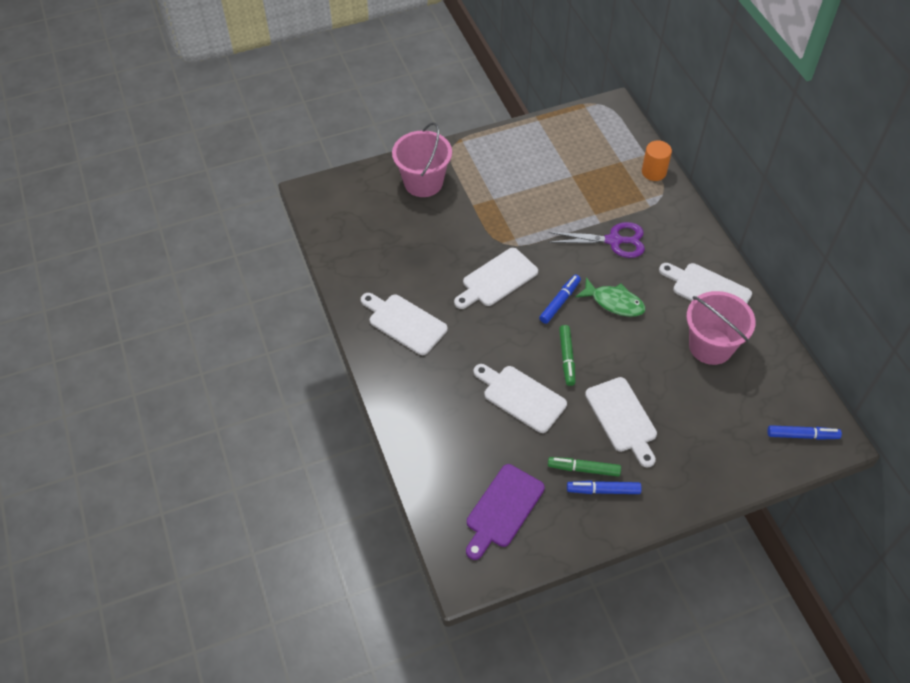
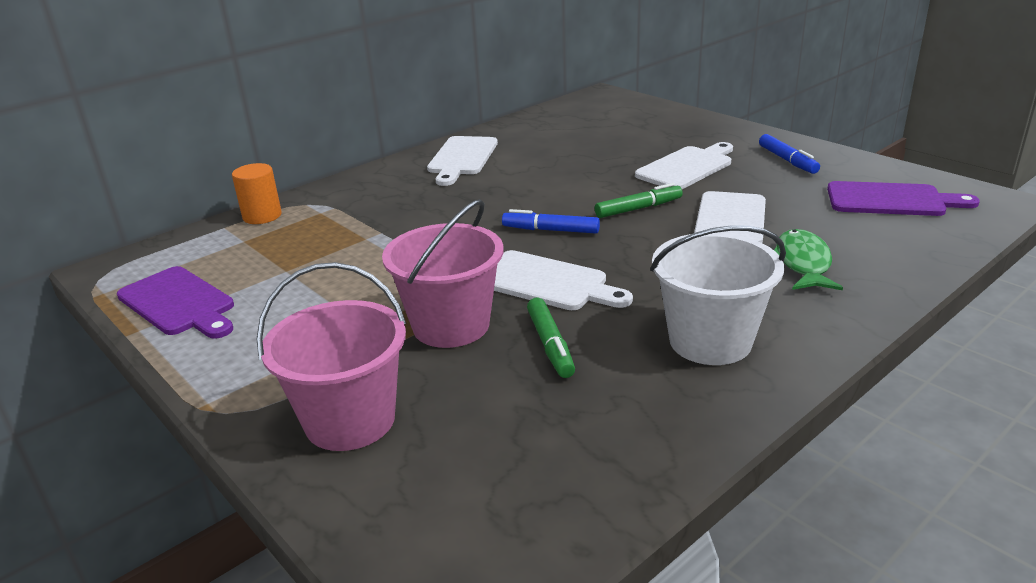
camera: 110 degrees left, 25 degrees down
(404, 323) = (710, 341): white cutting board -> white bucket
(558, 134) = (179, 303): none -> purple cutting board
(583, 469) = (777, 173): green marker -> green marker (550, 345)
(614, 241) = (412, 218): purple scissors -> none
(614, 302) = (522, 199): green fish -> green fish (802, 263)
(710, 346) = (543, 146): pink bucket -> pink bucket (451, 325)
(802, 435) = (612, 103): blue marker -> none

